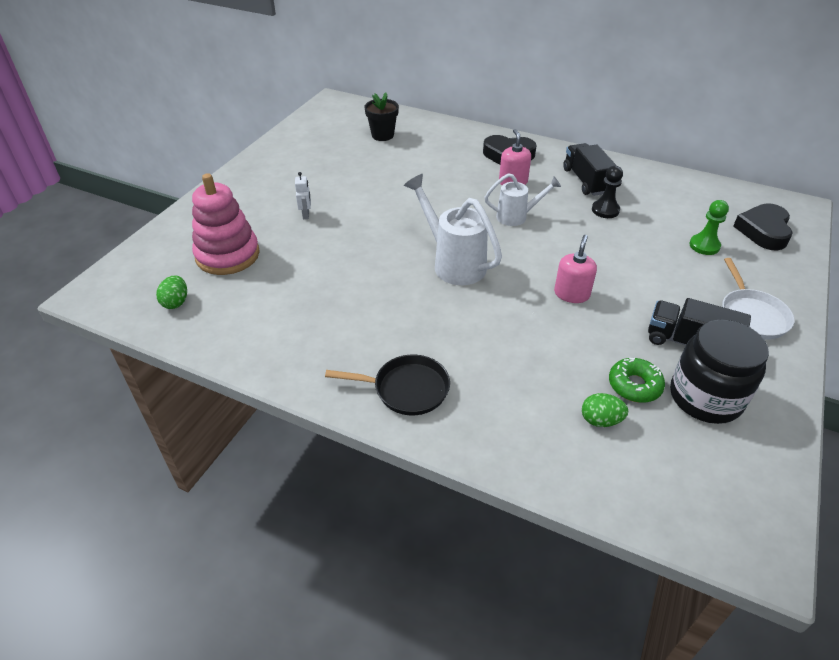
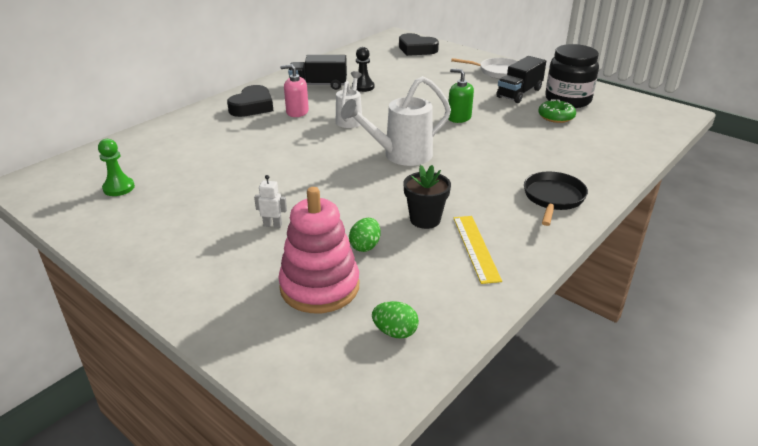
camera: 75 degrees left, 10 degrees down
(295, 335) = (476, 248): none -> yellow ruler
(382, 135) = (148, 161): black flower pot -> black flower pot (425, 219)
(571, 294) = (459, 117): pink soap dispenser -> green soap dispenser
(600, 420) = (586, 133): green egg -> green egg (365, 246)
(704, 246) = (423, 67): green pawn -> green pawn (119, 188)

